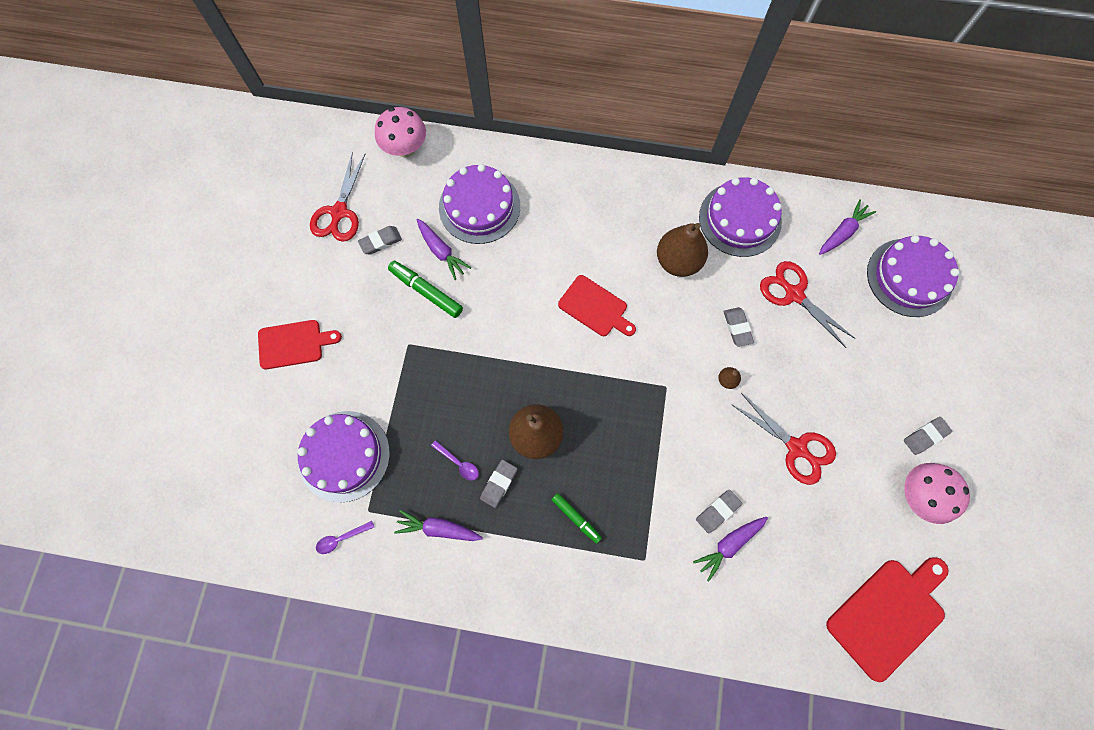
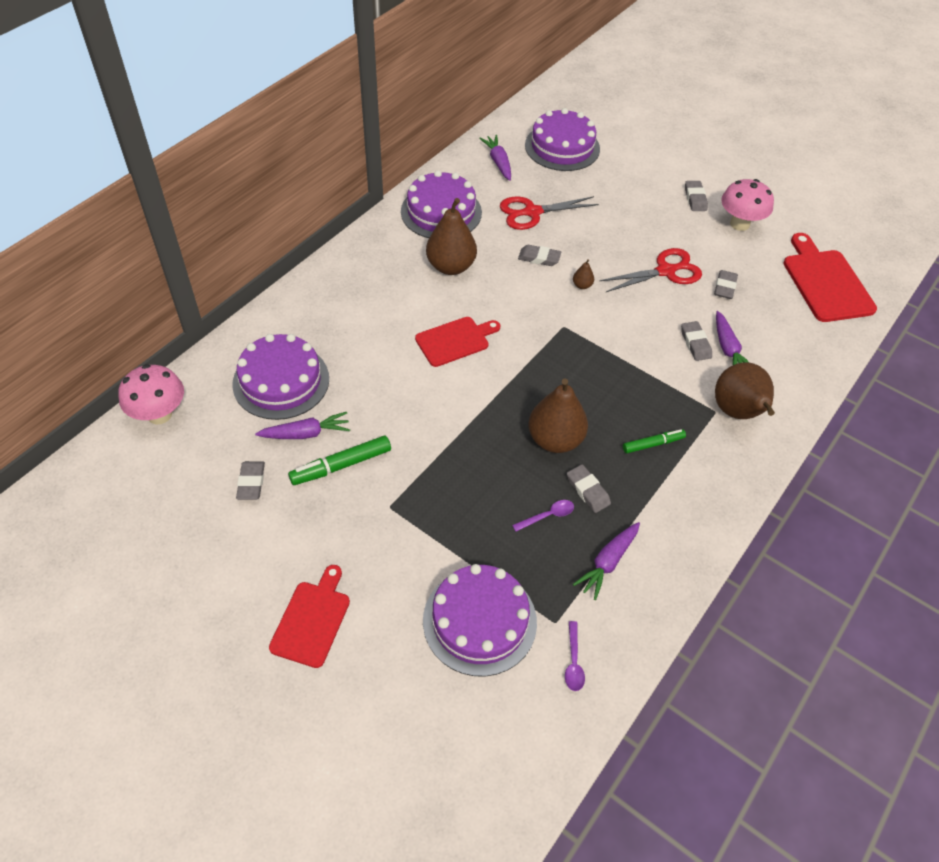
camera: 65 degrees left, 20 degrees down
(339, 212) = (183, 508): red scissors -> none
(655, 581) = (738, 412): none -> brown pear
(812, 512) = (724, 287): none -> grey eraser

